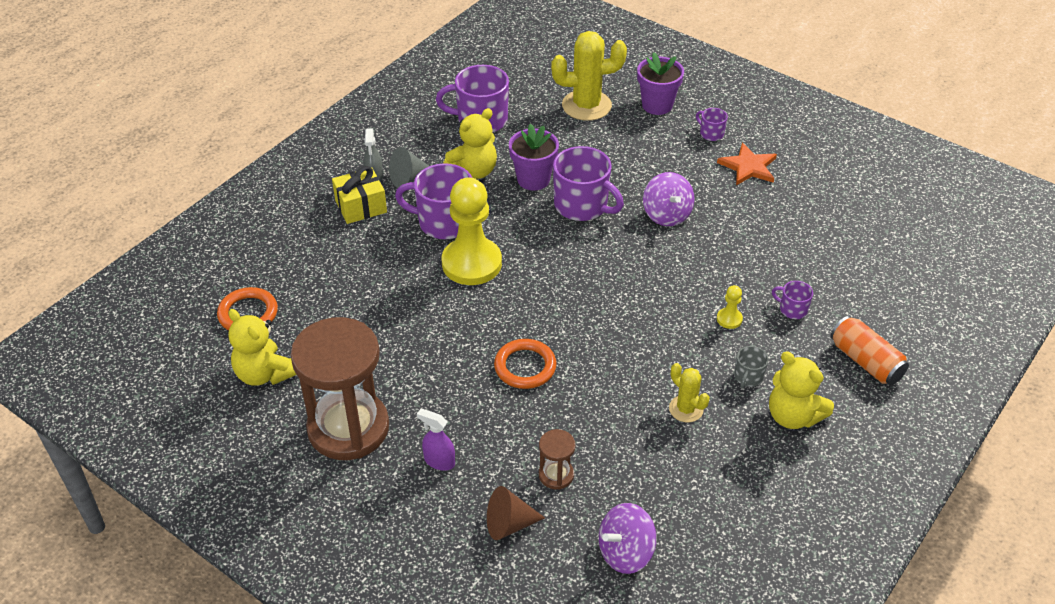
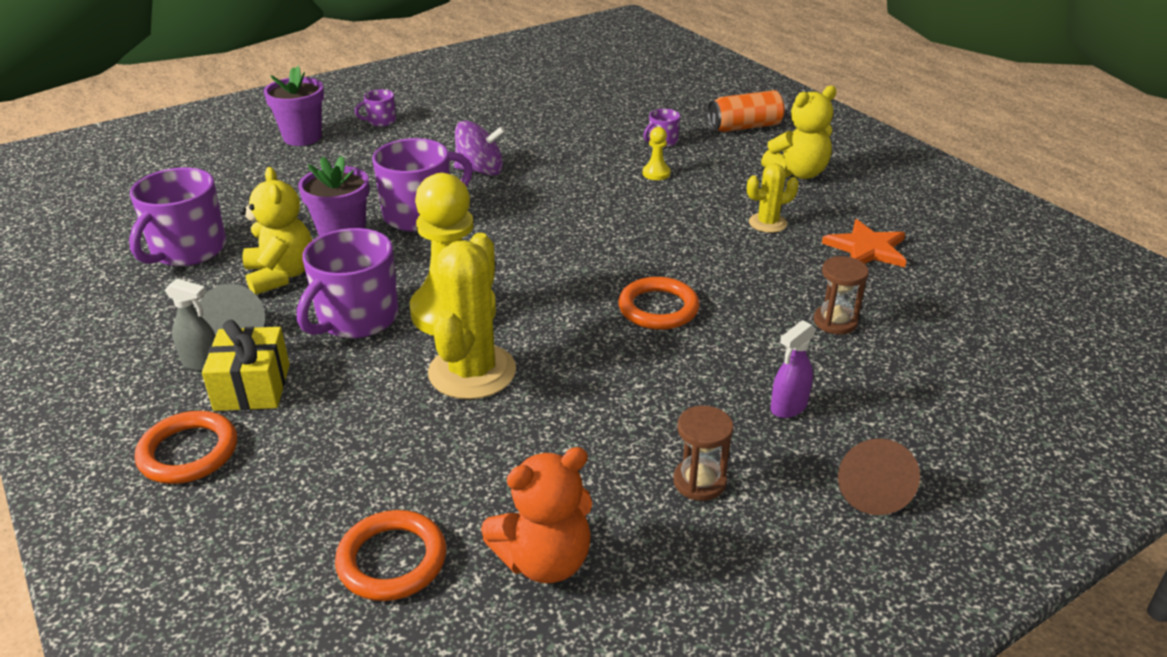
camera: 70 degrees left, 10 degrees down
(264, 374) = (544, 560): yellow teddy bear -> orange teddy bear
(300, 206) = (188, 452): none -> orange ring
(348, 428) = (699, 482): brown hourglass -> brown hourglass, size x0.42
(509, 524) = (902, 371): brown cone -> brown cone (871, 490)
(586, 105) = (251, 176): yellow cactus -> yellow cactus (472, 372)
(625, 552) = (953, 301): purple spinning top -> none
(748, 167) = (450, 115): orange star -> orange star (867, 248)
(748, 377) = (739, 182): grey mug -> none

